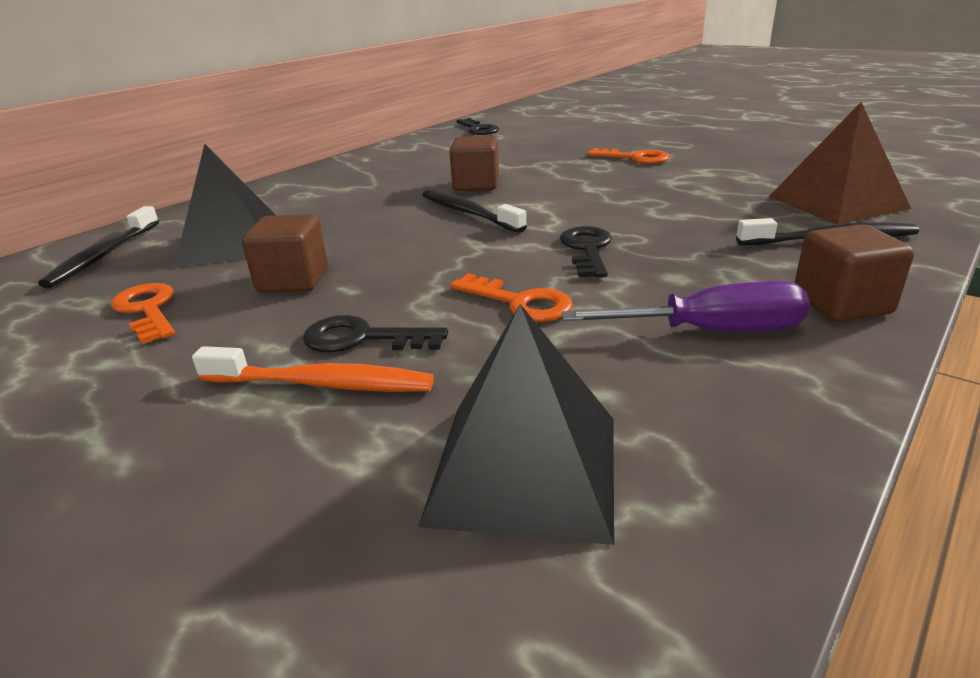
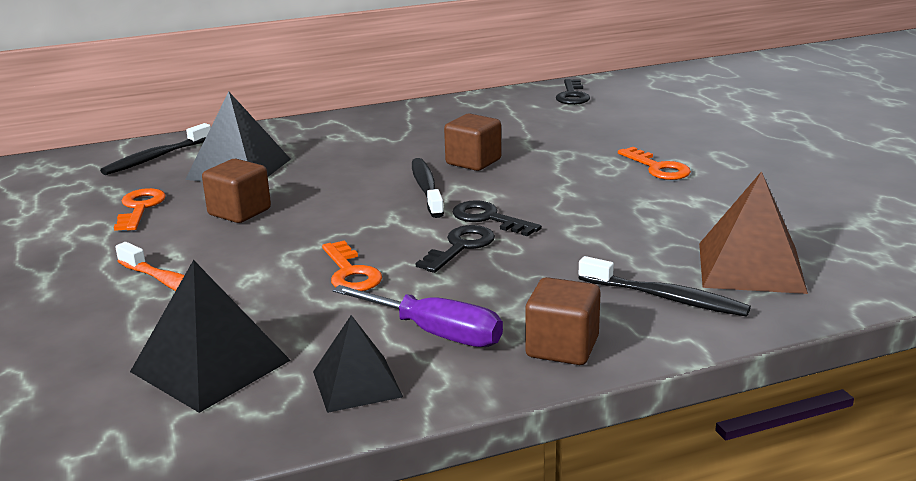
camera: 30 degrees right, 5 degrees down
(363, 338) = (228, 266): black key -> black key (489, 218)
(734, 416) = (357, 384): none -> black pyramid

